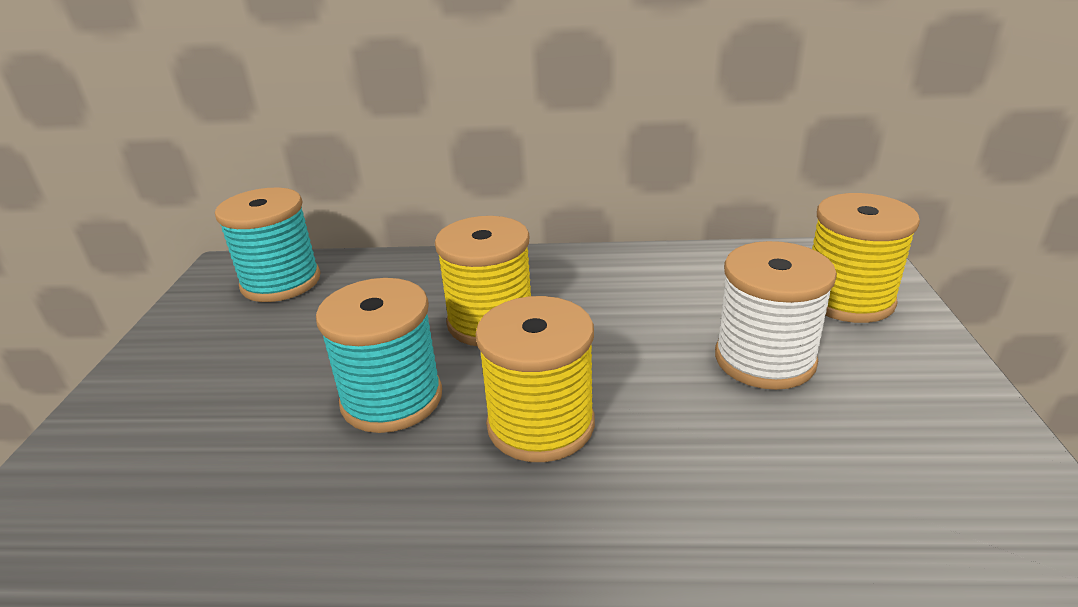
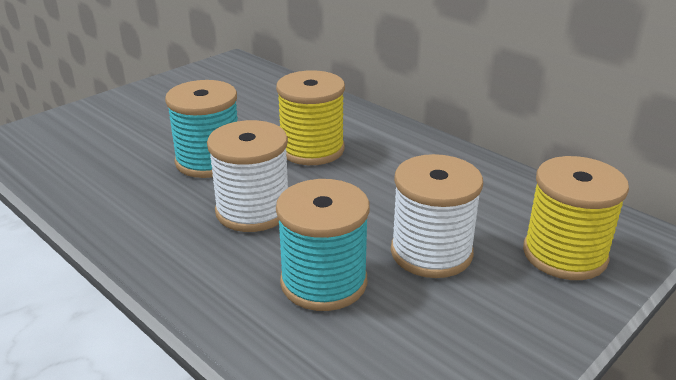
camera: 40 degrees right, 0 degrees up
(281, 282) = (246, 79): turquoise spool -> turquoise spool (324, 282)
(540, 424) = (253, 211): yellow spool -> white spool

